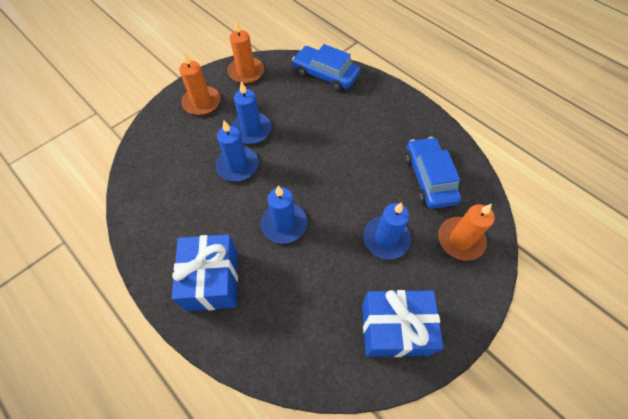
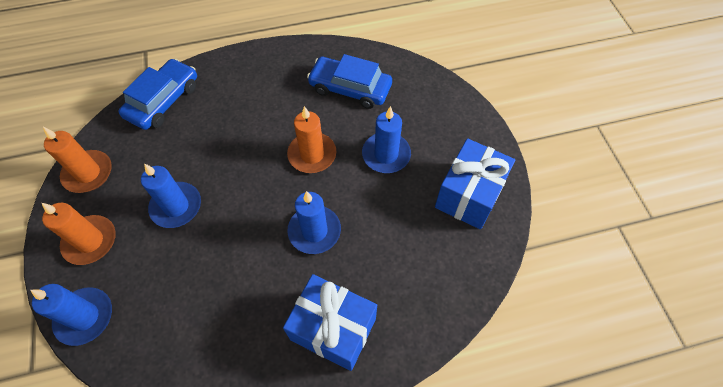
camera: 60 degrees left, 0 degrees up
(237, 165) = (212, 242): blue candle -> blue candle (85, 317)
(325, 74) = (163, 101): blue car -> blue car turned 150 degrees clockwise
(460, 240) = (421, 102): orange candle -> orange candle (312, 154)

